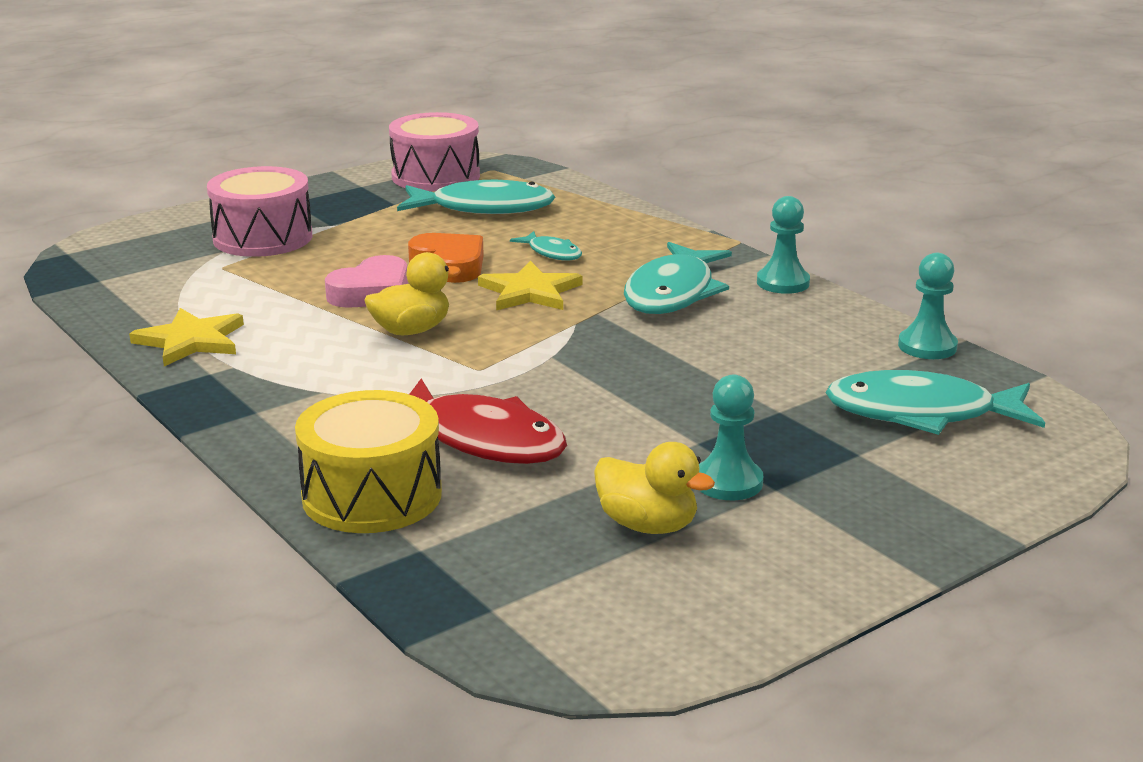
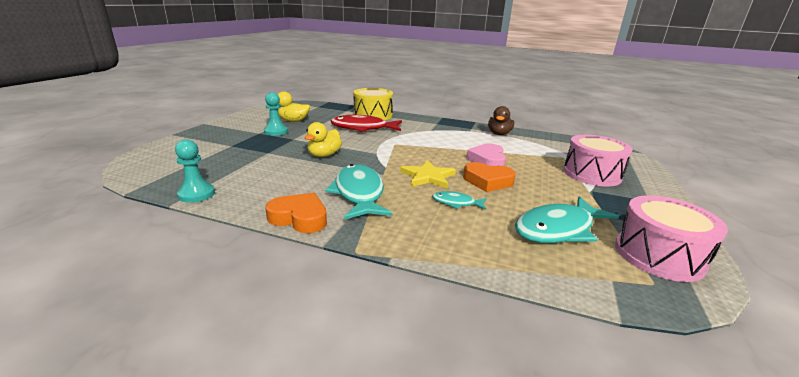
camera: 145 degrees right, 0 degrees up
(191, 341) = (499, 134): yellow star -> brown duck
(411, 330) = (442, 150): yellow duck -> yellow duck (324, 155)
(783, 283) = (299, 218): turquoise pawn -> orange heart
(921, 413) = (204, 162): turquoise fish -> none

